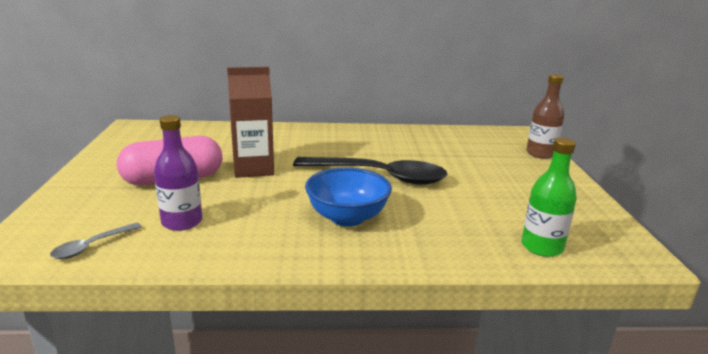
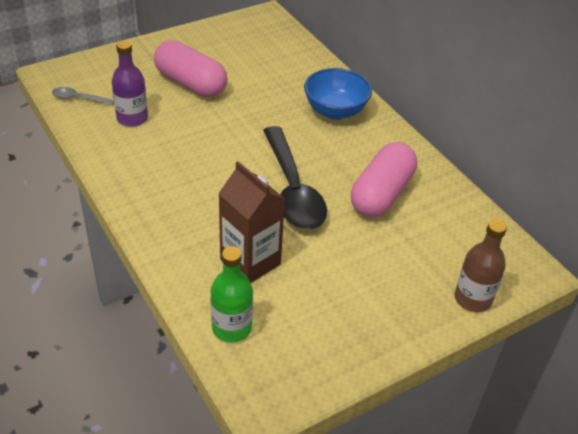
camera: 60 degrees right, 20 degrees up
(253, 169) = (243, 112): brown carton -> brown carton (250, 262)
(347, 218) = (198, 195): blue bowl -> blue bowl (335, 111)
(414, 150) = (381, 194): none -> pink capsule

